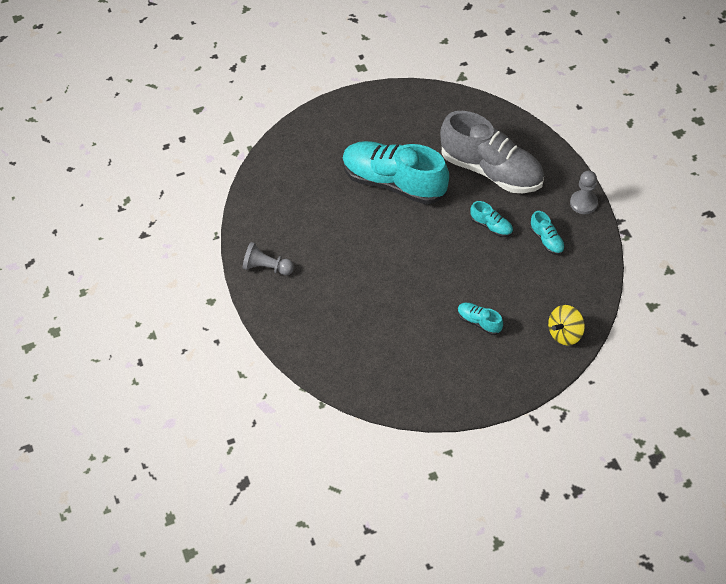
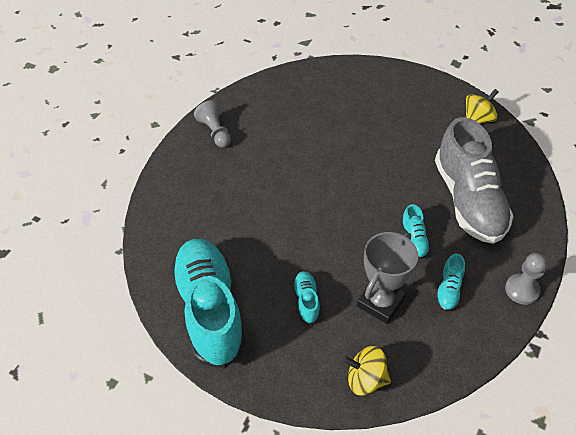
camera: 45 degrees right, 5 degrees down
(394, 183) = (377, 149): turquoise shoe -> turquoise shoe (209, 310)
(429, 104) = (477, 119): none -> yellow spinning top
(520, 283) = (380, 302): none -> grey trophy

